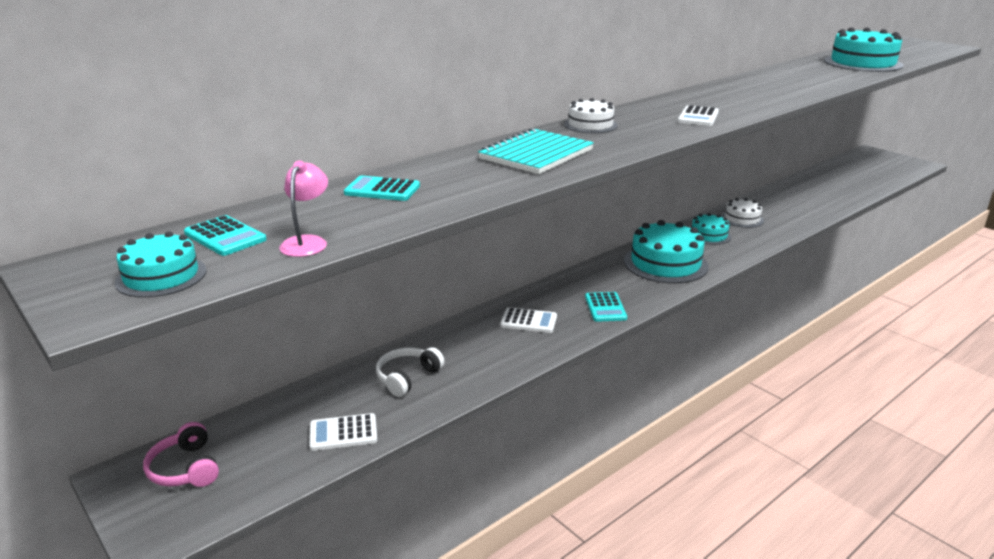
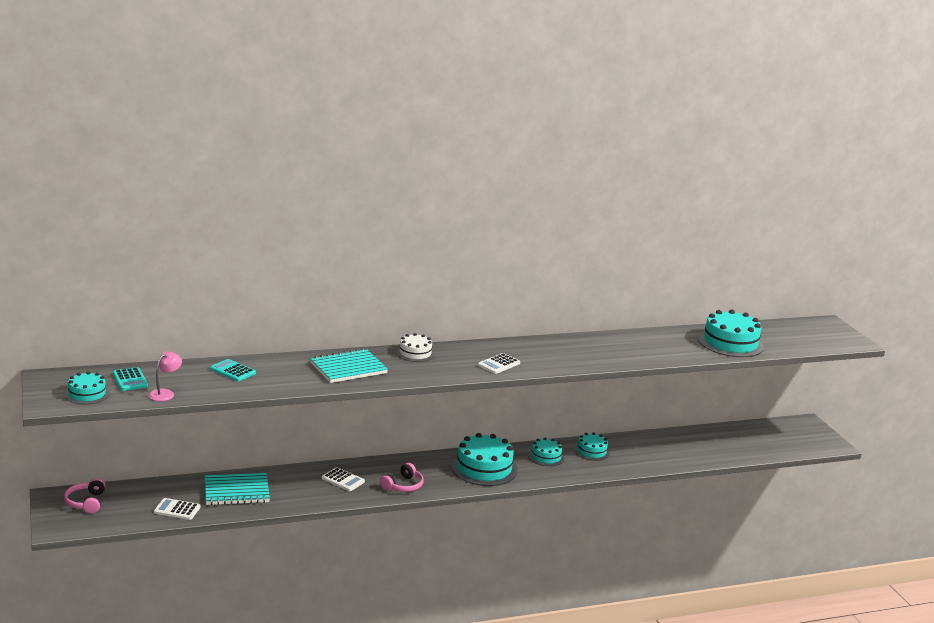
camera: 20 degrees right, 5 degrees down
(407, 377) = (236, 491): white headphones -> turquoise notebook
(605, 307) = (403, 486): turquoise calculator -> pink headphones
(742, 219) = (591, 451): white cake -> turquoise cake

